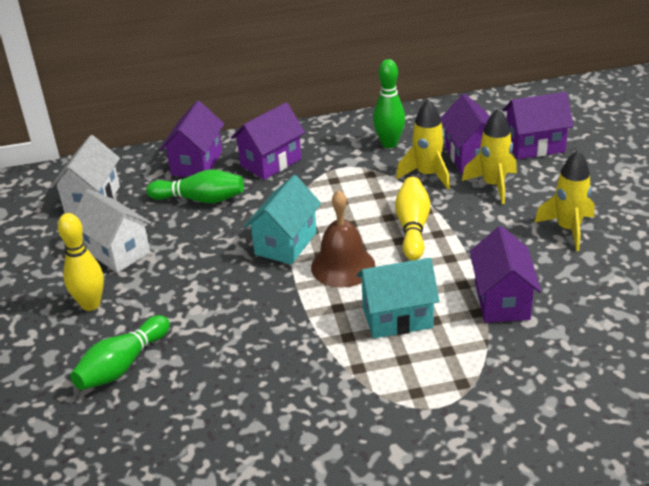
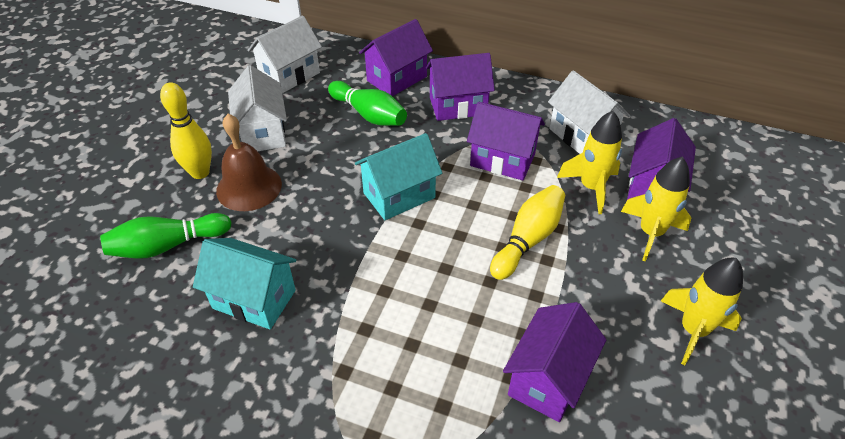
camera: 30 degrees right, 10 degrees up
(343, 266) = (427, 247): brown bell -> brown bell (249, 187)
(389, 144) = (581, 136): green bowling pin -> white house
(397, 318) = (427, 336): turquoise house -> turquoise house (254, 299)
(534, 146) = (734, 208): purple house -> purple house (502, 160)

